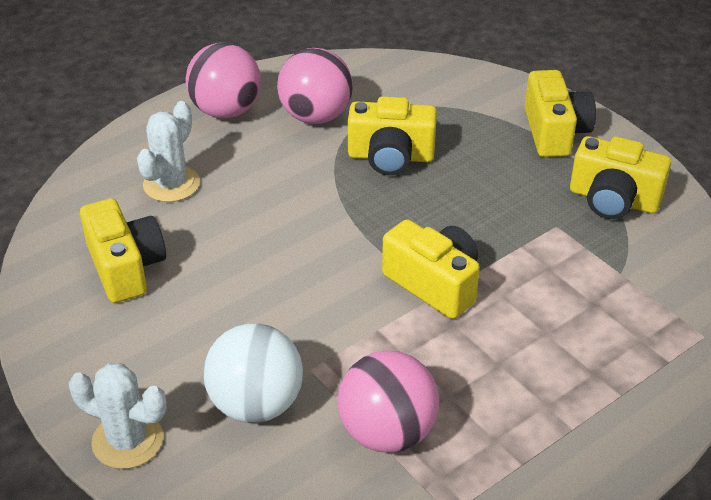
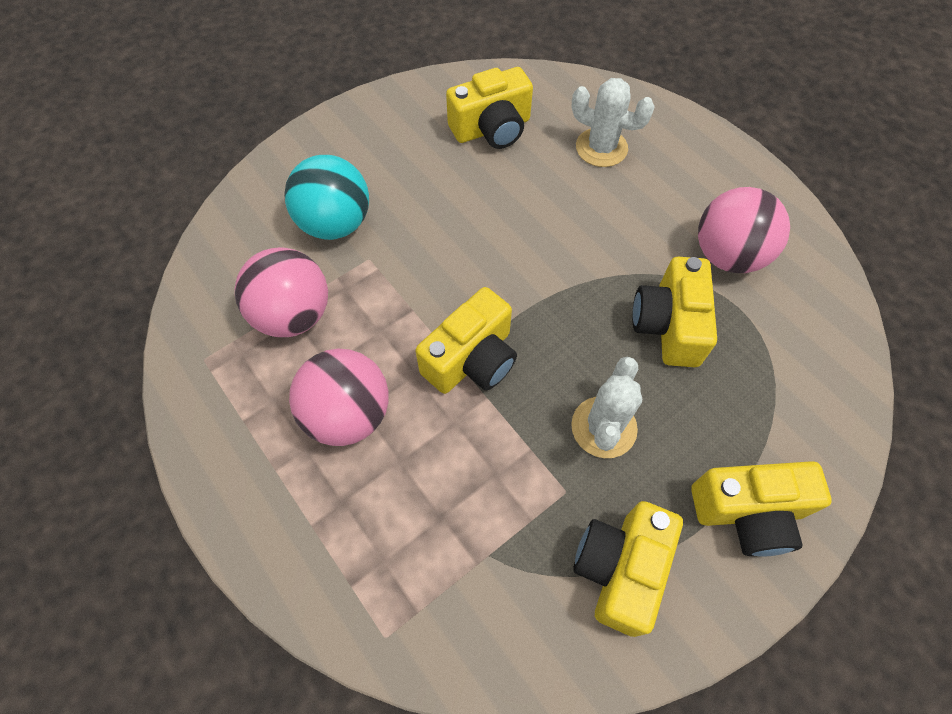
camera: 90 degrees right, 20 degrees up
(127, 440) = (310, 149): white cactus -> white cactus (603, 427)
(226, 111) = (720, 179): pink ball -> pink ball (348, 414)
(256, 404) = (335, 223): white ball -> turquoise ball

